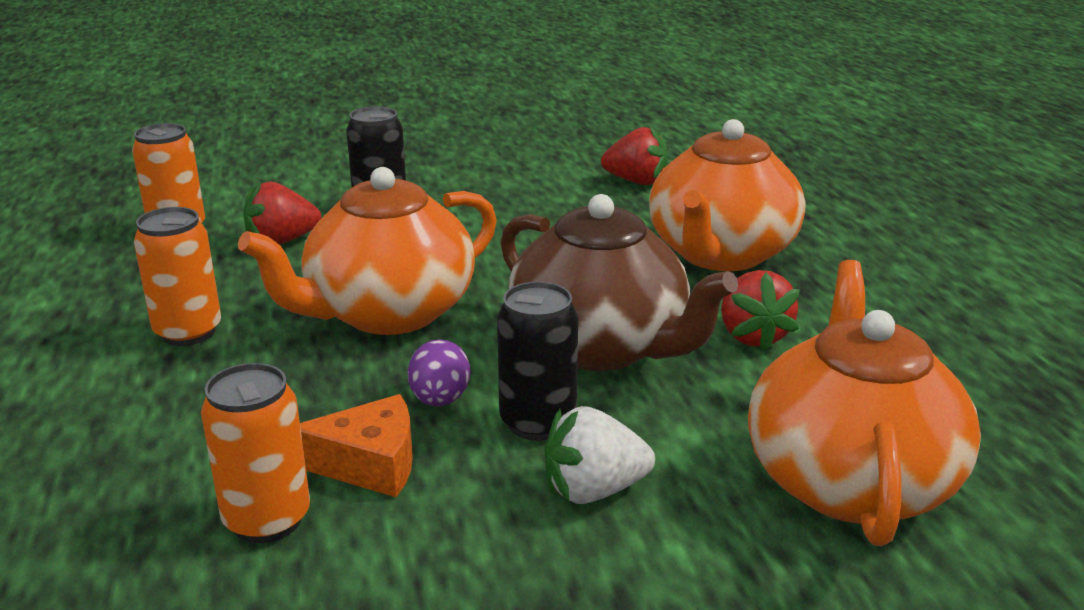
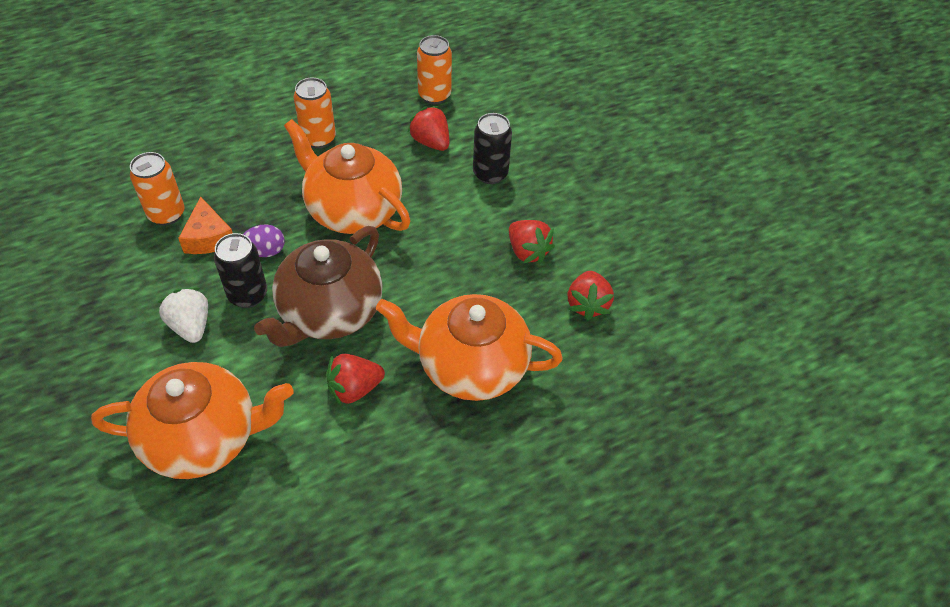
camera: 75 degrees right, 25 degrees up
(538, 202) = (527, 251): none -> red strawberry

